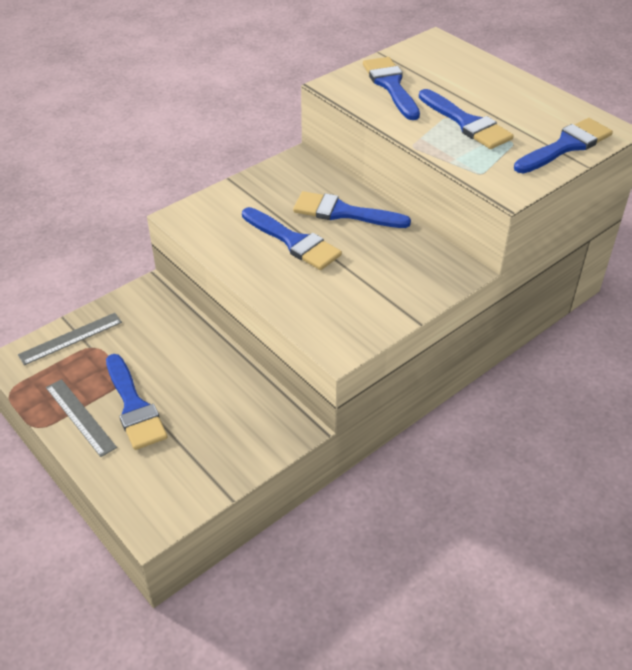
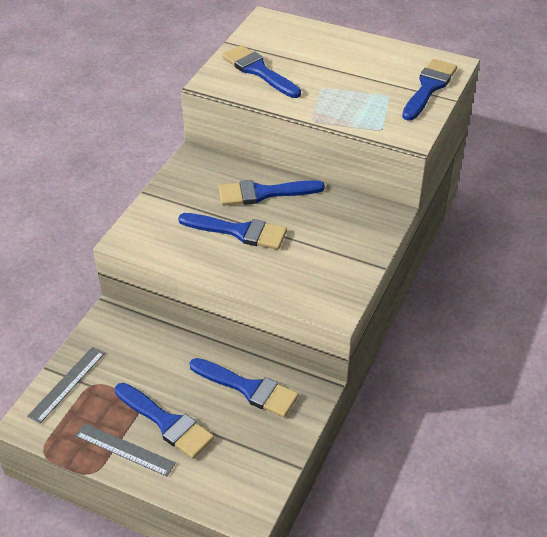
camera: 25 degrees left, 0 degrees up
(467, 123) = (341, 88): blue brush -> blue brush (249, 388)

